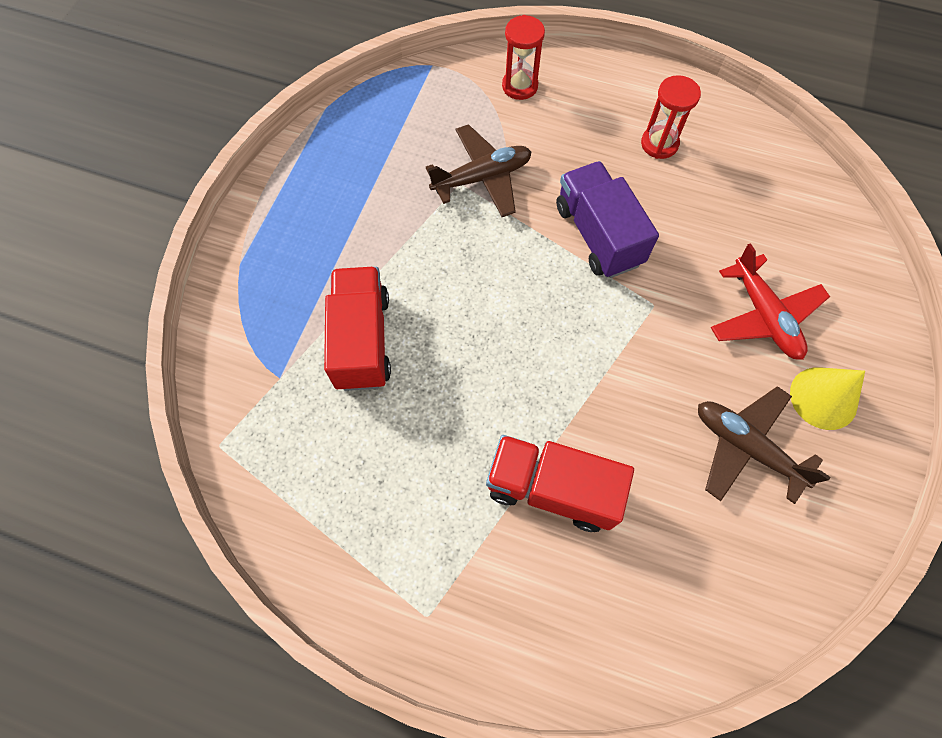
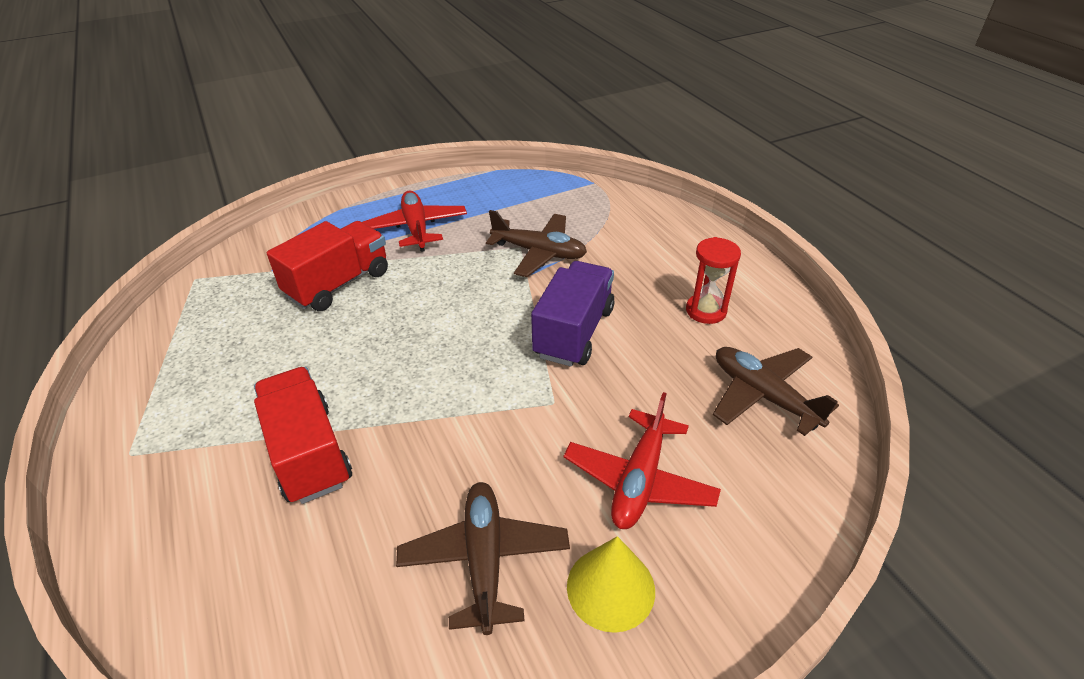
camera: 45 degrees right, 25 degrees down
(346, 230) = (416, 228): none -> red plane
(520, 86) = (639, 222): red hourglass -> none
(763, 191) = (763, 396): none -> brown plane

